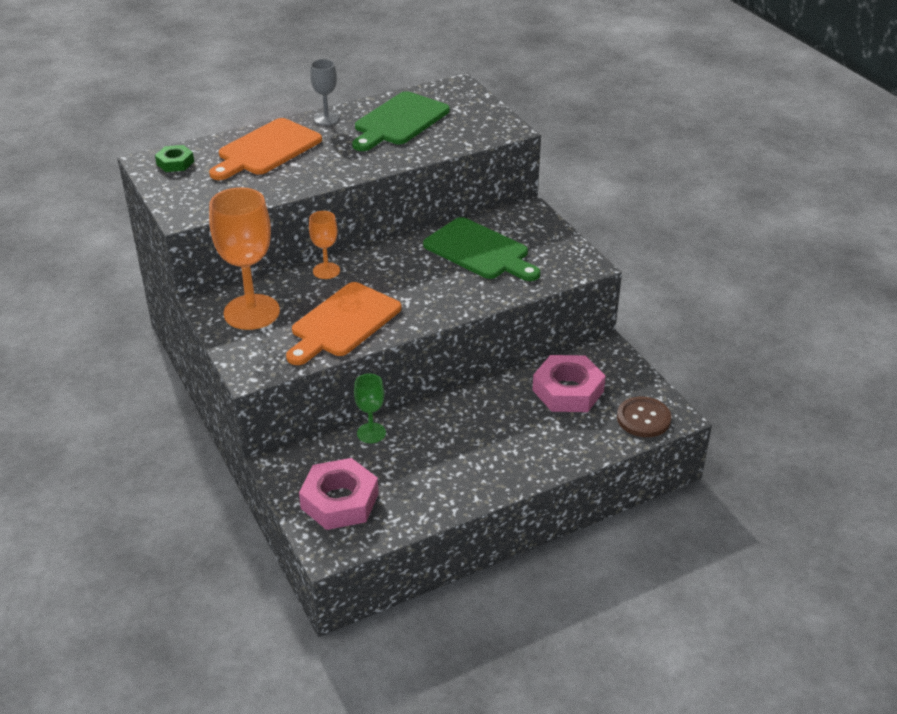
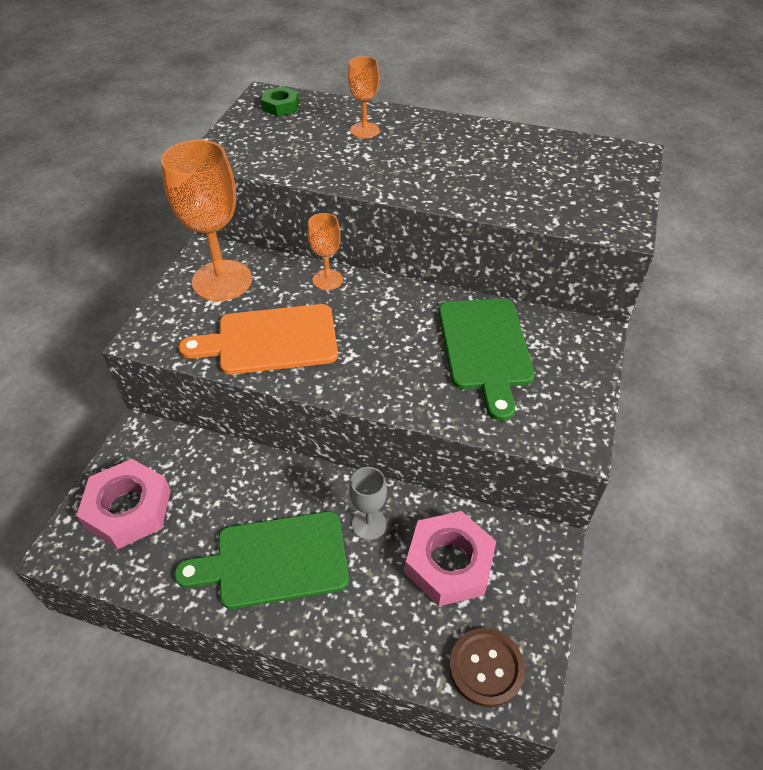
camera: 45 degrees right, 10 degrees up
(267, 149) = (364, 130): orange cutting board -> orange goblet
(326, 119) = (456, 127): grey goblet -> grey goblet (369, 524)
(371, 433) = (233, 462): green goblet -> none
(399, 121) = (519, 162): green cutting board -> green cutting board (275, 560)

